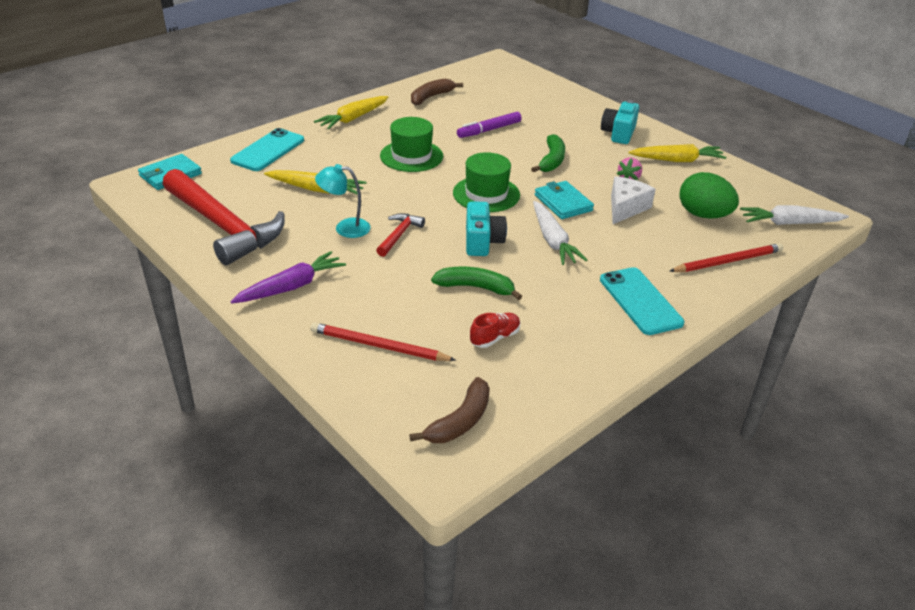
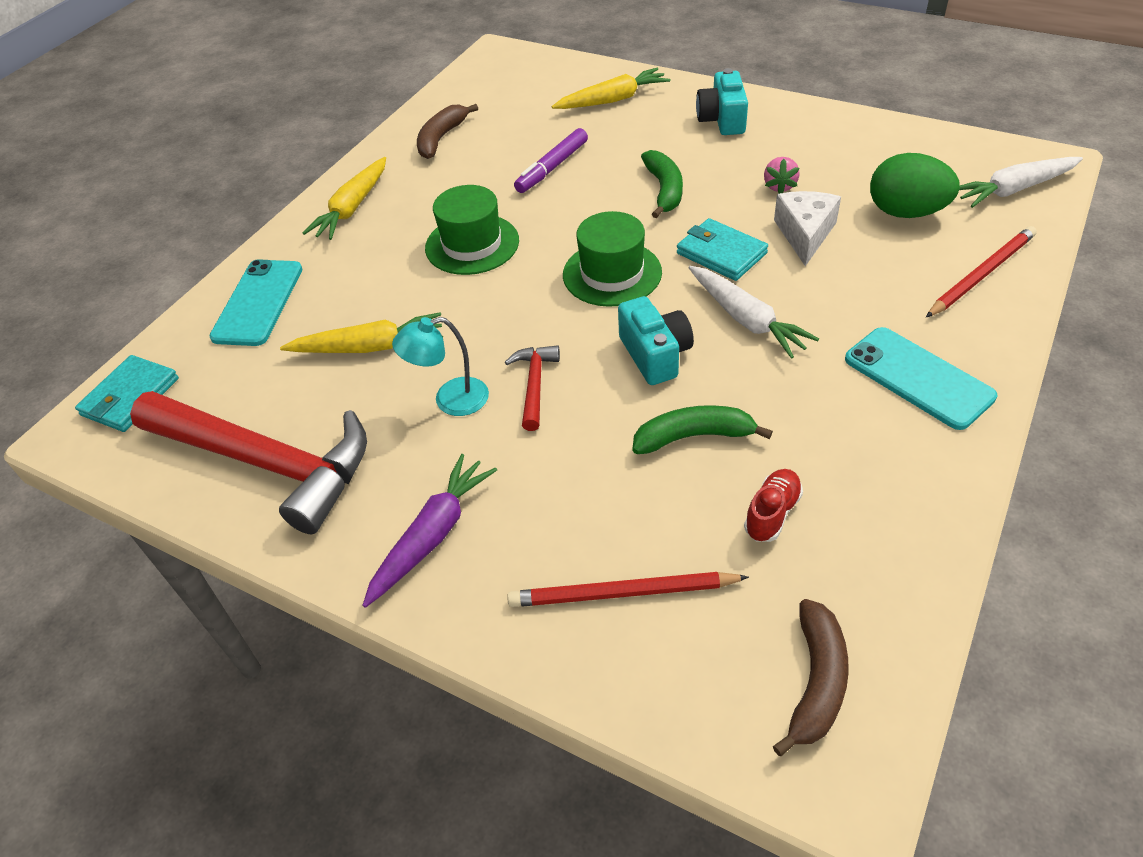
camera: 15 degrees left, 10 degrees up
(677, 160) = (820, 138): yellow carrot -> yellow carrot (613, 100)

